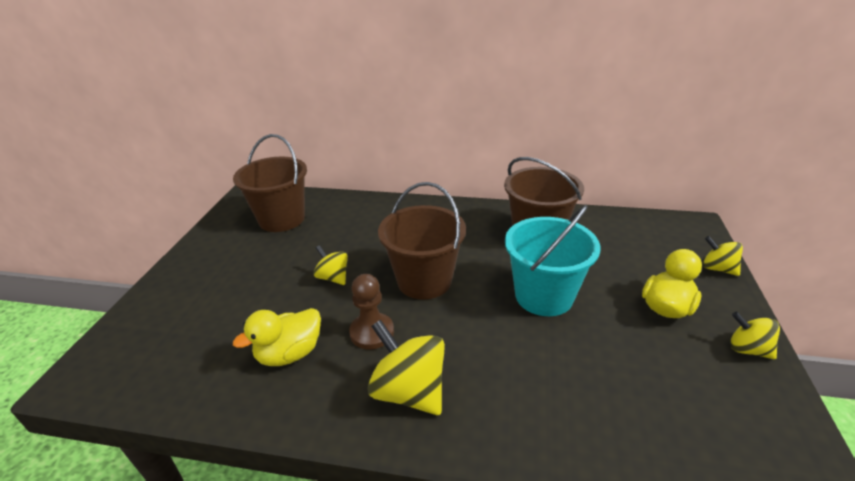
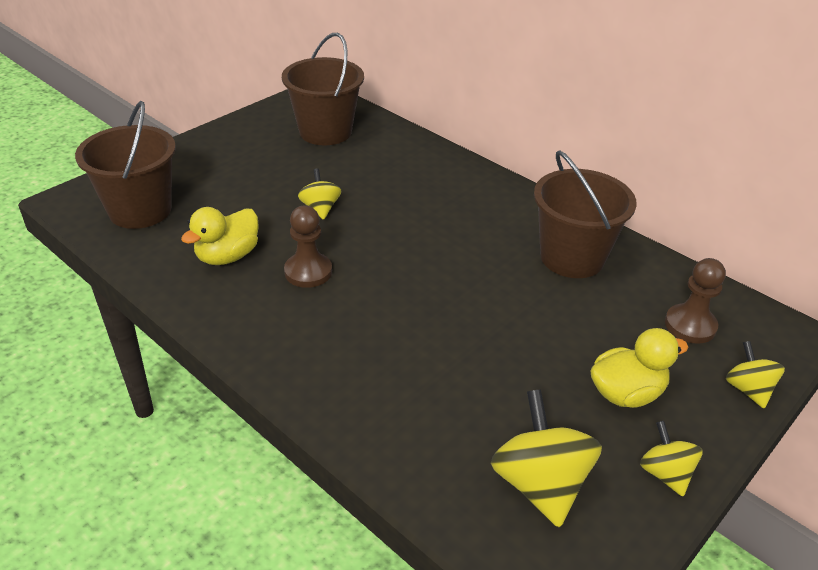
camera: 30 degrees right, 5 degrees up
(290, 353) = (227, 256): yellow duck -> yellow duck turned 45 degrees counterclockwise
(409, 391) = (293, 333): yellow spinning top -> yellow spinning top (540, 484)
(424, 281) = (400, 249): brown bucket -> brown bucket (140, 210)
(544, 296) = (504, 319): turquoise bucket -> none
(646, 245) = (690, 325): none -> brown pawn

